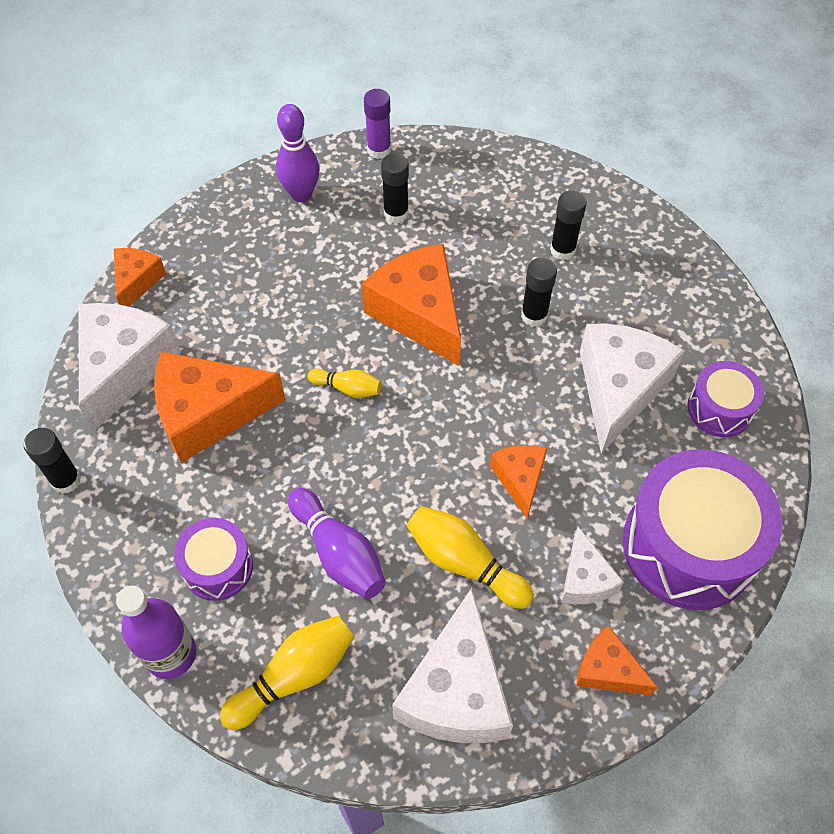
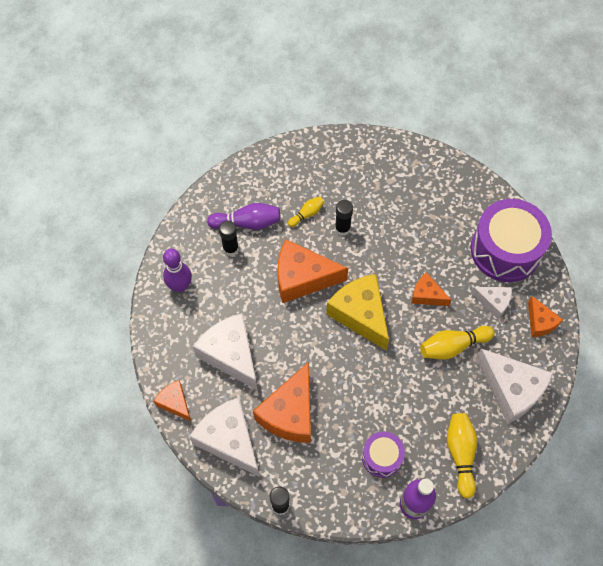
camera: 55 degrees left, 5 degrees up
(338, 552) = (411, 397): purple bowling pin -> purple bowling pin (247, 223)
(347, 388) = (322, 338): yellow bowling pin -> yellow bowling pin (307, 214)
(379, 150) = (180, 229): purple glue stick -> none
(420, 412) = (360, 314): none -> yellow cheese
(562, 250) = (314, 190): black glue stick -> none
(607, 670) = (540, 322): orange cheese -> orange cheese turned 90 degrees counterclockwise
(619, 390) = (410, 222): white cheese -> white cheese (231, 354)
(719, 409) = (448, 189): purple drum -> none

